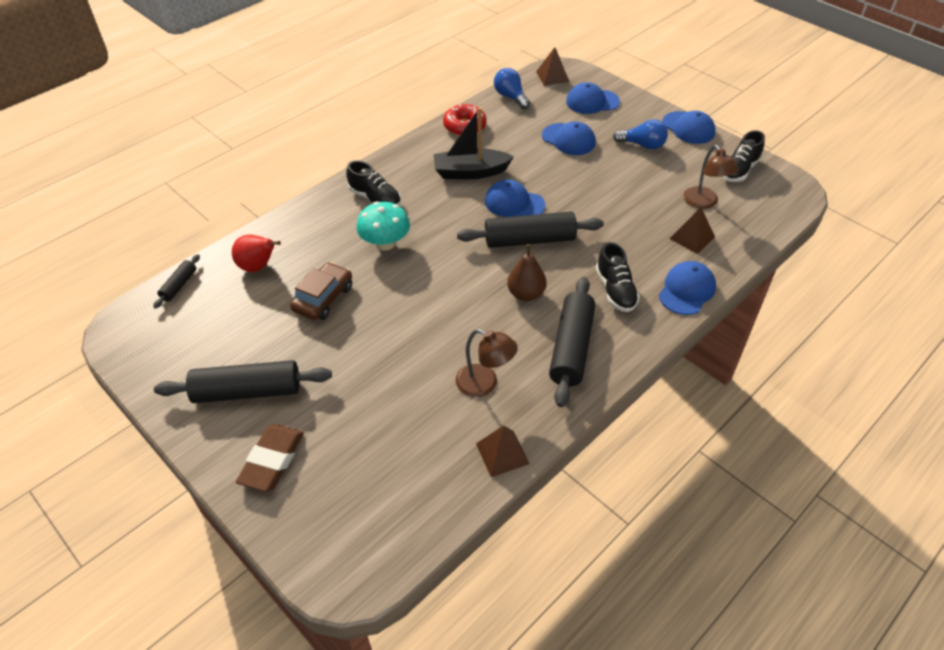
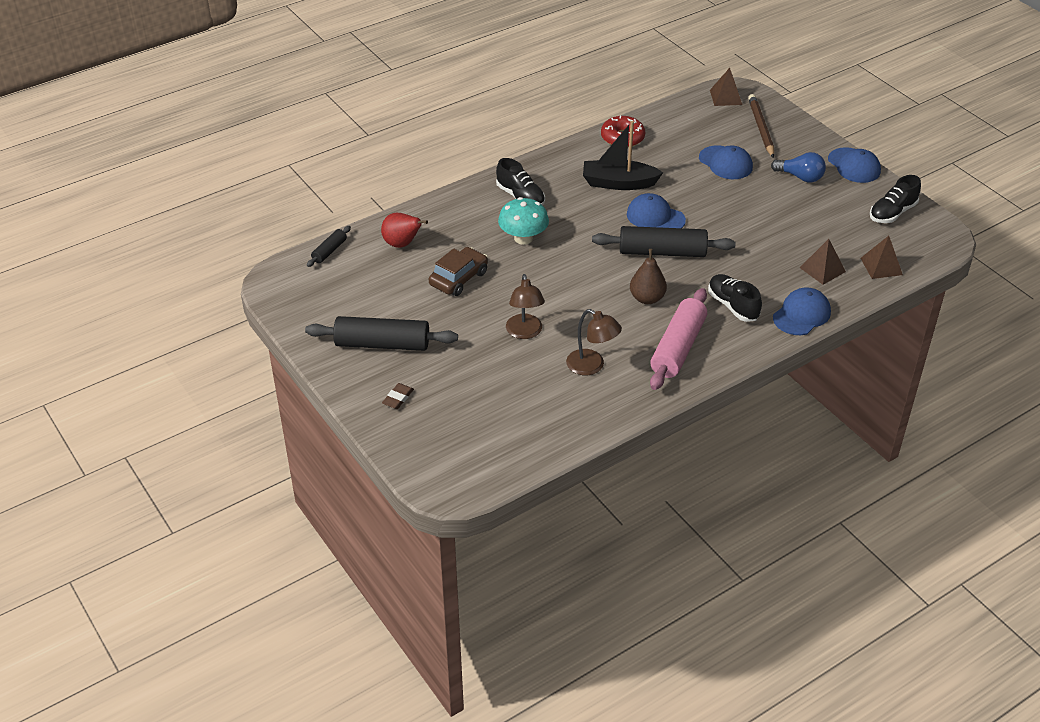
camera: 10 degrees right, 5 degrees down
(272, 460) = (398, 398): brown eraser -> brown eraser, size x0.54
(502, 453) = (595, 420): brown pyramid -> brown pyramid (881, 266)
(510, 97) = (676, 114): blue light bulb -> none
(571, 348) = (677, 348): black rolling pin -> pink rolling pin
(592, 102) = (760, 128): blue cap -> brown pencil
(615, 290) = (733, 306): black shoe -> black shoe turned 150 degrees clockwise
(704, 203) = (845, 239): brown lamp -> brown lamp (525, 332)

